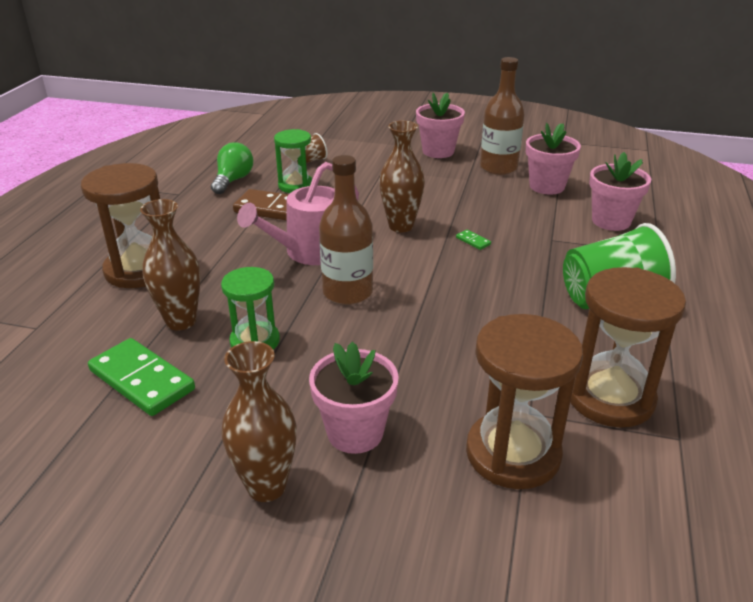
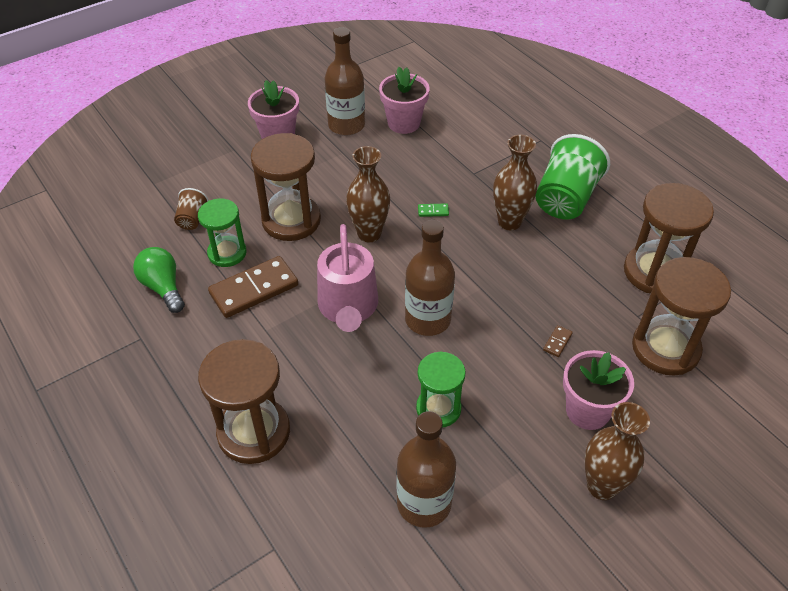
camera: 50 degrees left, 15 degrees up
(142, 380) = (424, 503): green domino -> brown bottle
(181, 321) = (366, 441): brown vase -> brown vase (509, 222)
(364, 192) = (291, 220): none -> brown hourglass
(418, 374) = (557, 342): none -> brown domino
(611, 221) = (483, 130): pink flower pot -> none

